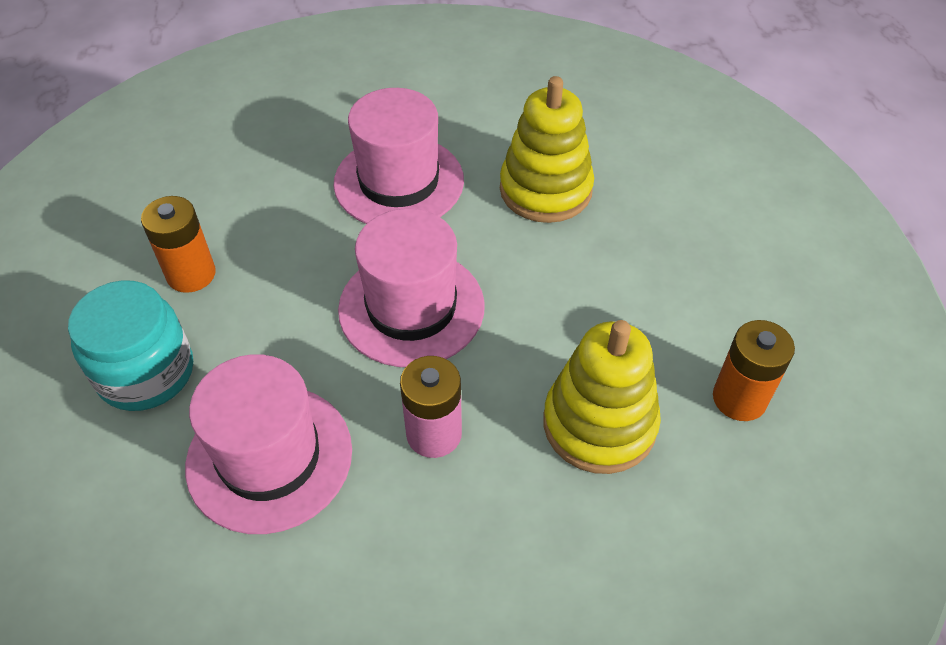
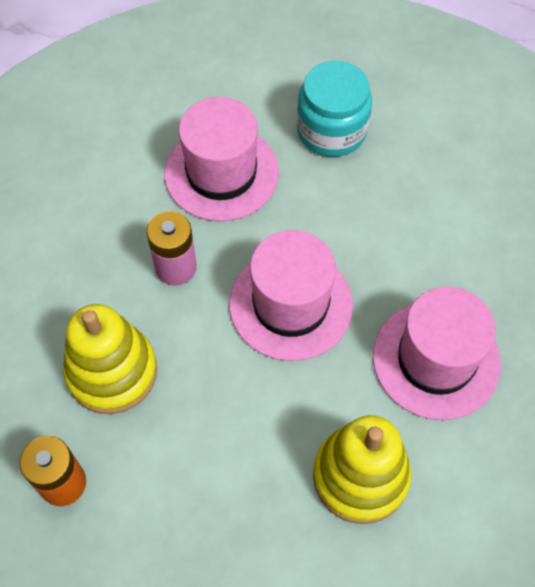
camera: 120 degrees right, 10 degrees up
(191, 274) = (408, 180): orange battery -> none

